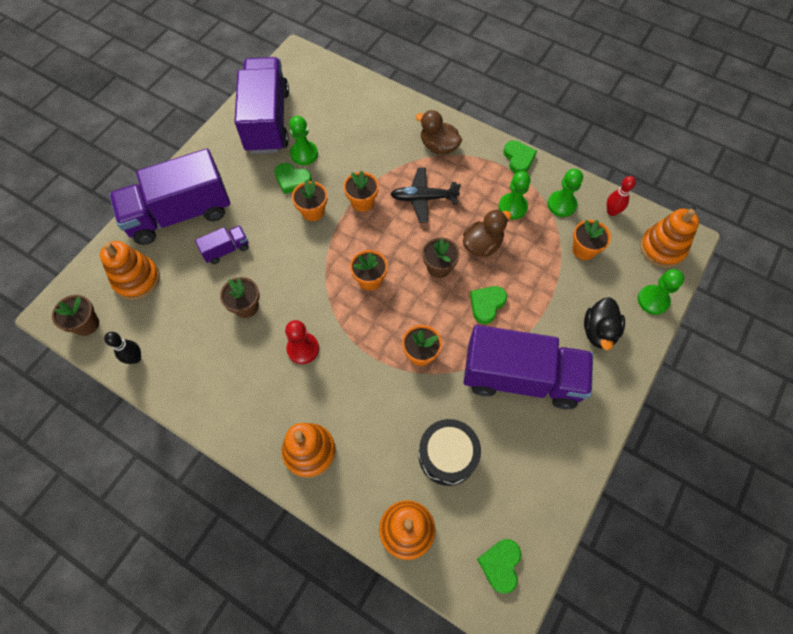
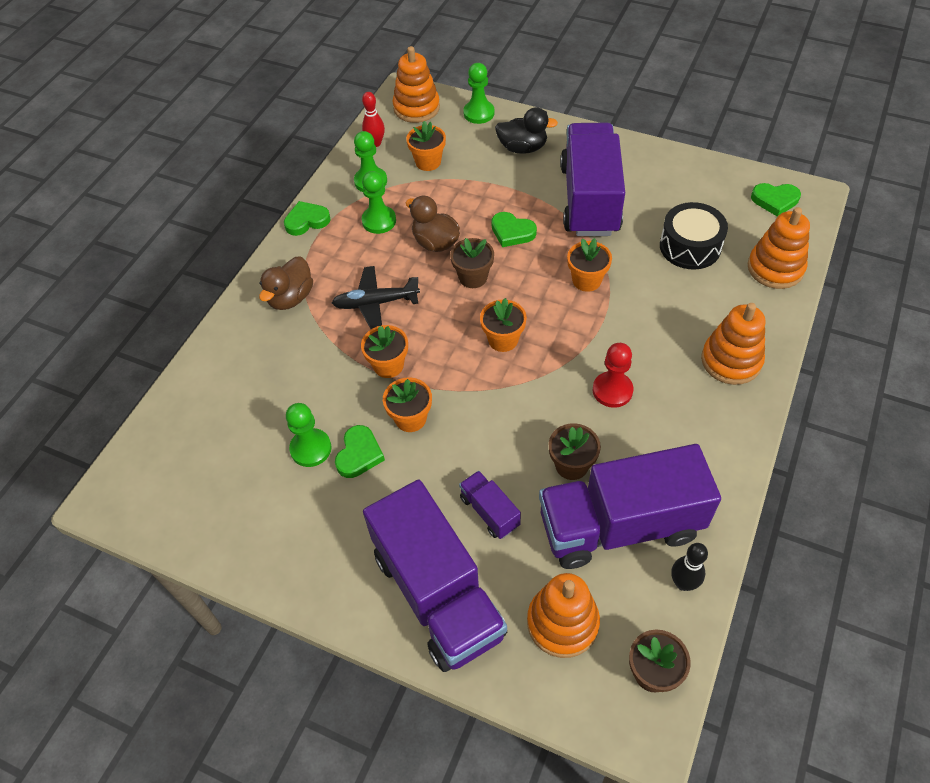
camera: 95 degrees left, 10 degrees down
(267, 121) = (247, 512): purple truck -> purple truck (620, 525)
(423, 198) = (375, 303): black plane -> black plane turned 90 degrees clockwise

